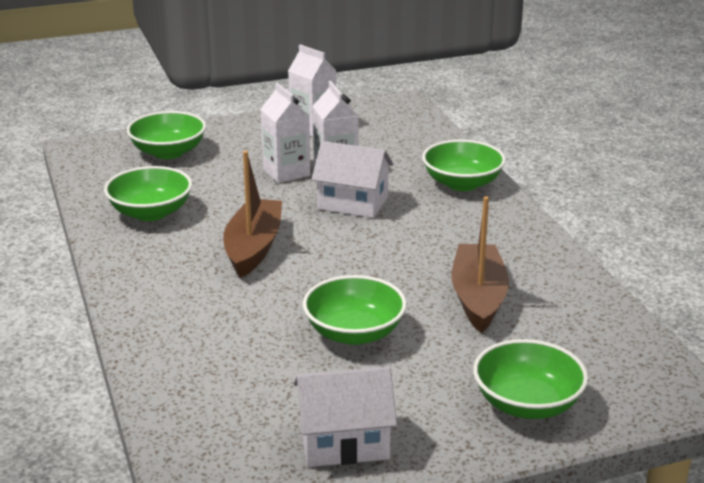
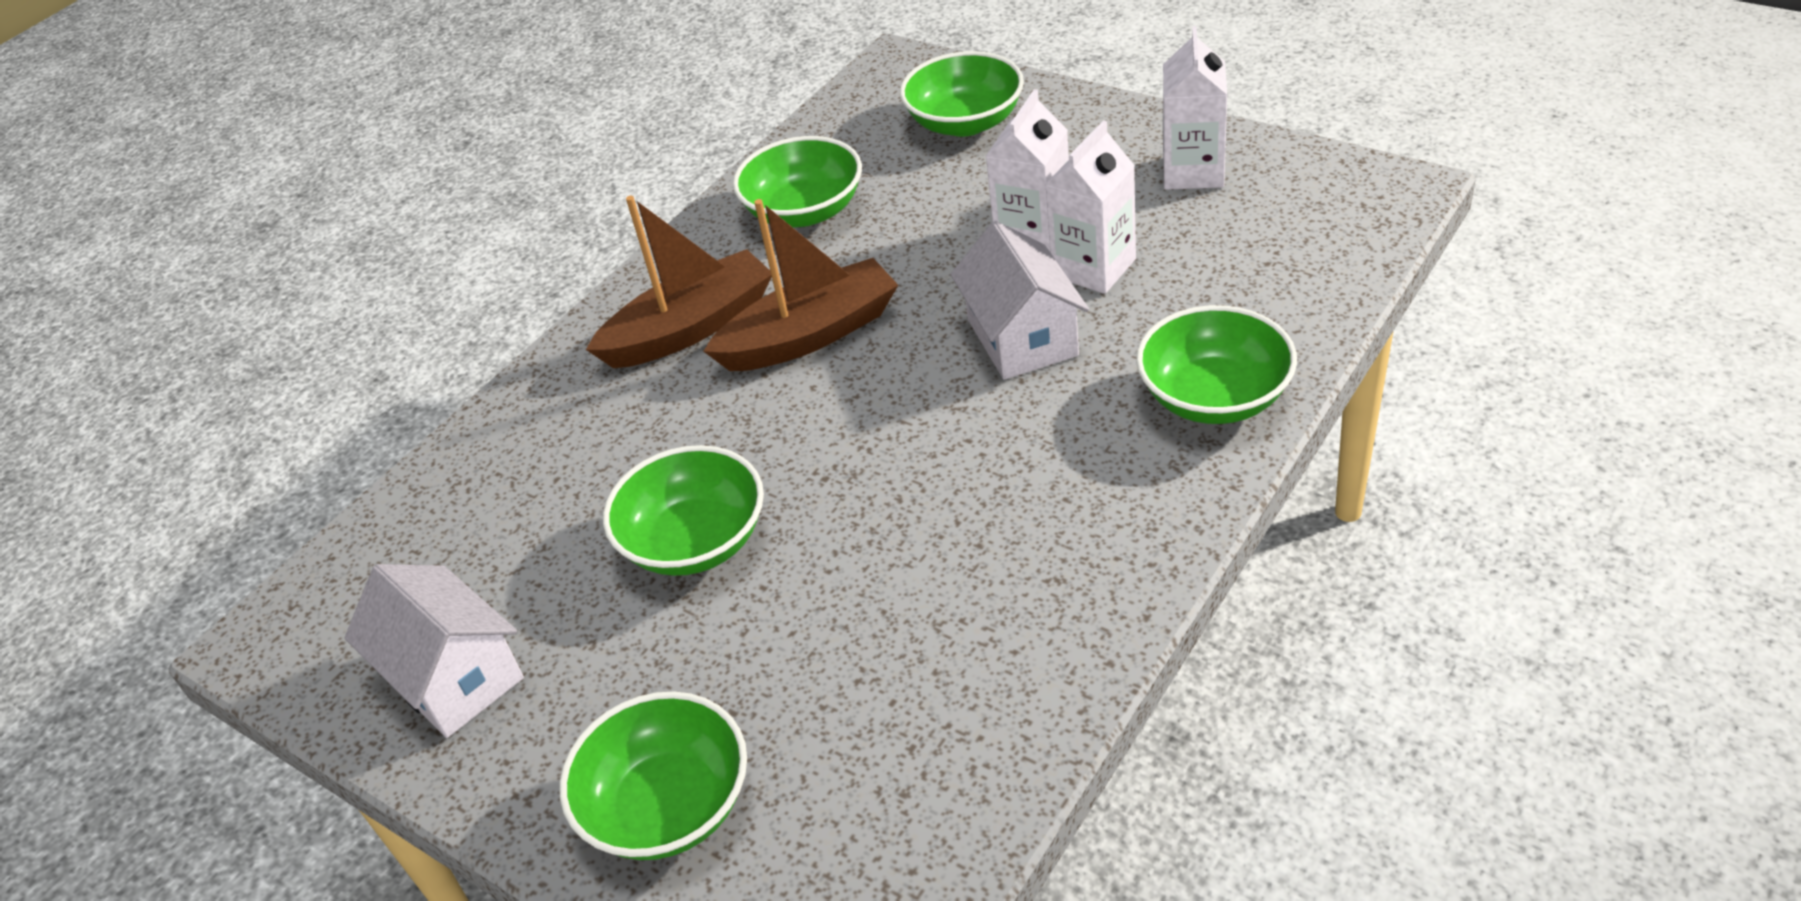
camera: 60 degrees right, 15 degrees up
(478, 298) = (896, 603): brown boat -> brown boat (690, 328)

